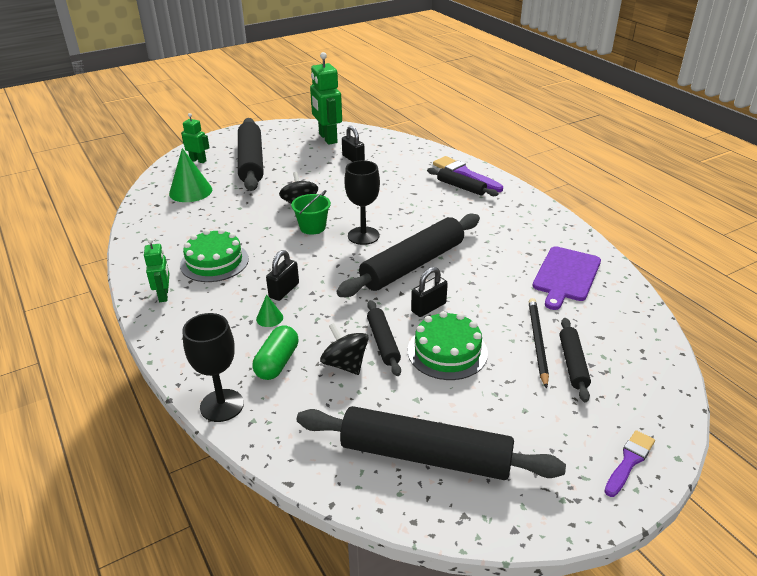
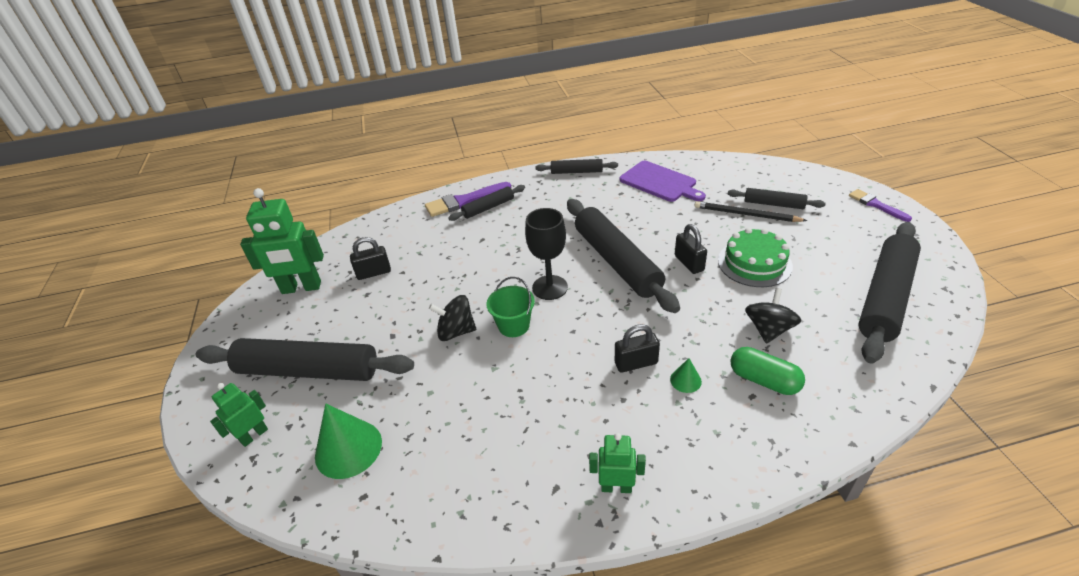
camera: 70 degrees left, 5 degrees up
(214, 262) = (554, 426): green cake -> none
(222, 405) = (832, 432): black goblet -> none
(284, 290) = (636, 363): black padlock -> black padlock turned 60 degrees counterclockwise
(345, 364) = (768, 329): black spinning top -> black spinning top turned 135 degrees clockwise
(383, 342) = (737, 299): black rolling pin -> black rolling pin (576, 172)

